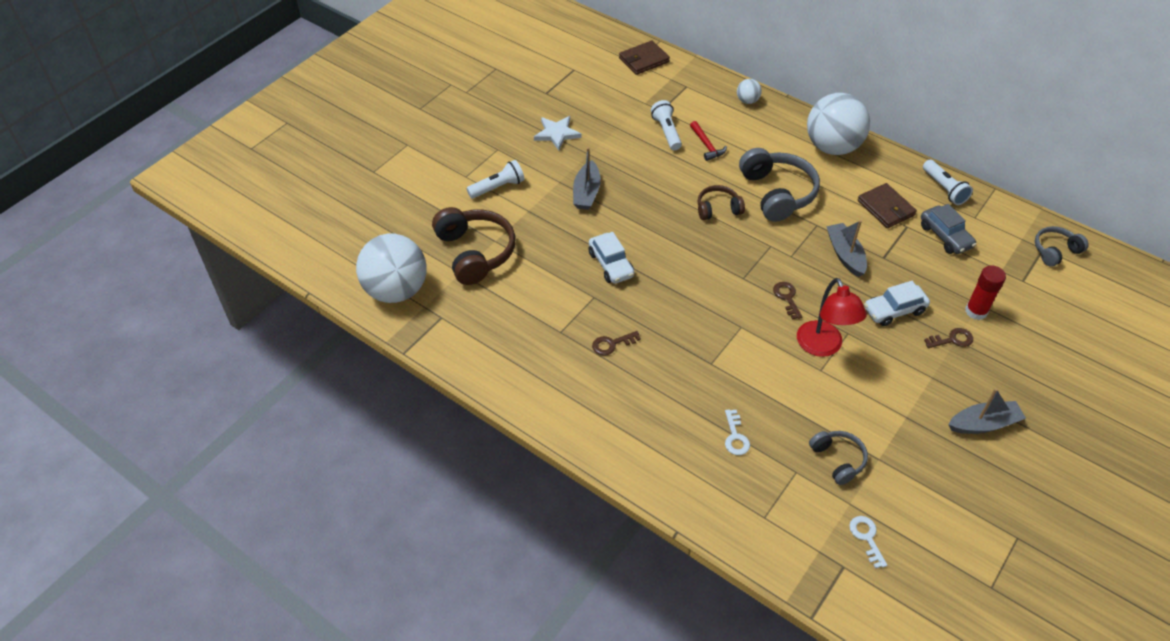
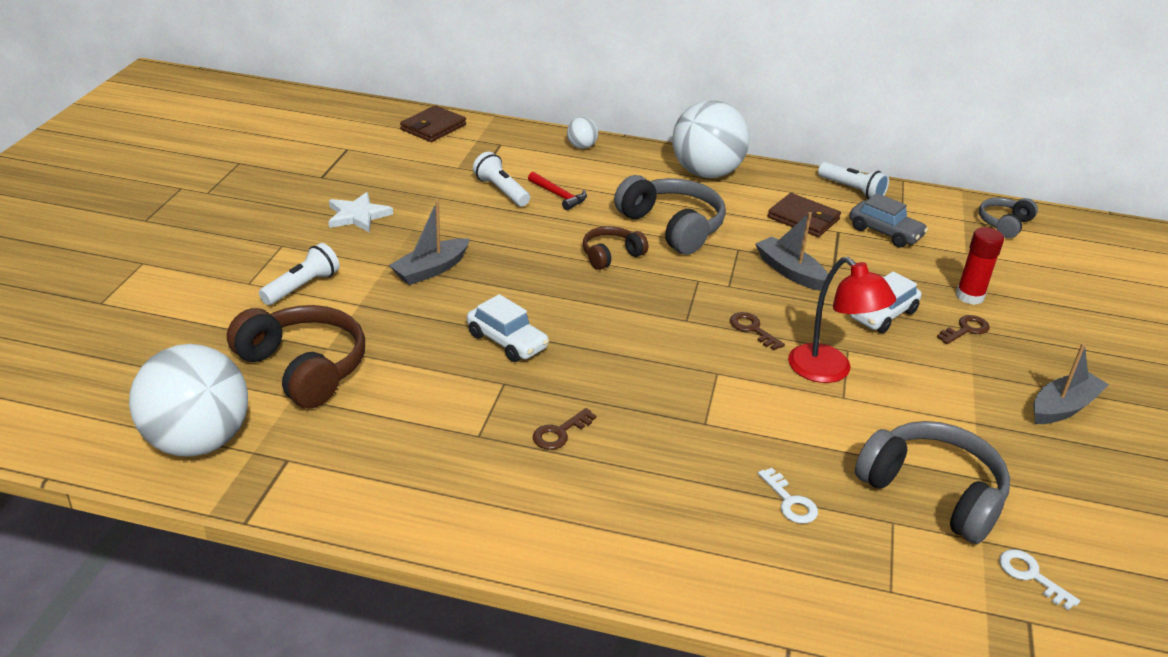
camera: 25 degrees left, 15 degrees down
(586, 192) = (431, 270): grey boat -> grey boat turned 60 degrees clockwise
(838, 460) = (933, 493): grey headphones -> grey headphones, size x1.78

